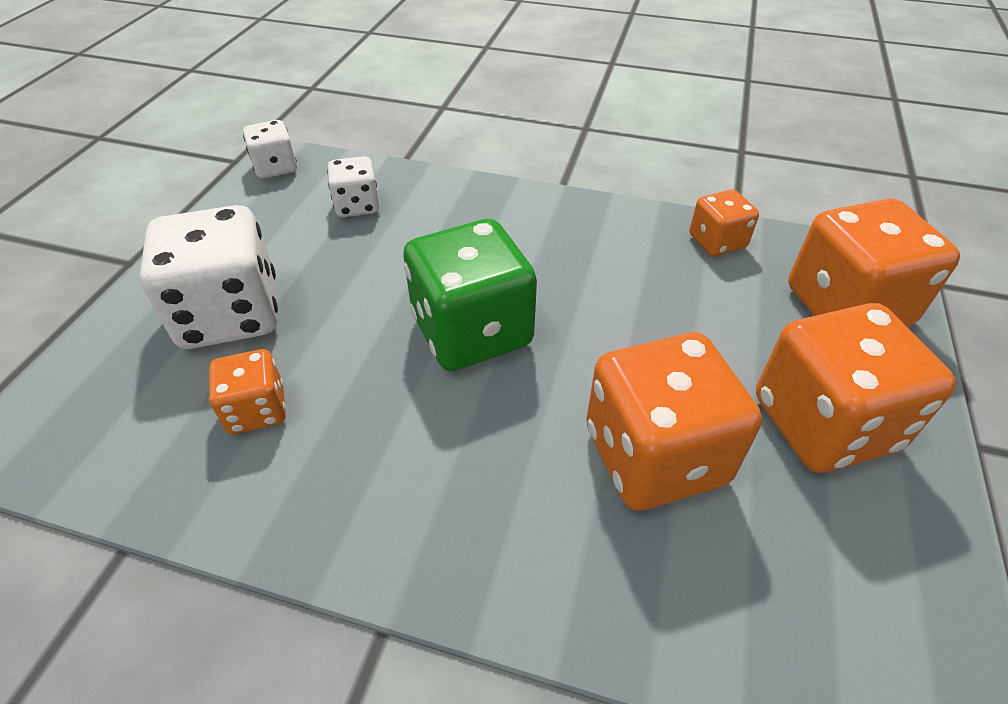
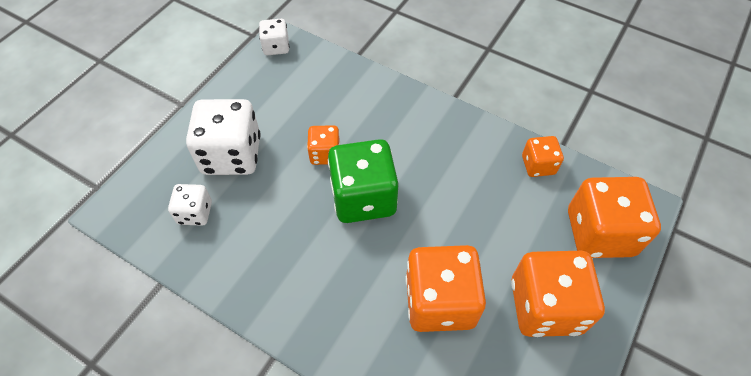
camera: 15 degrees right, 10 degrees up
(257, 410) = (235, 221): orange dice -> orange dice (325, 154)
(357, 206) = (319, 88): white dice -> white dice (195, 213)

